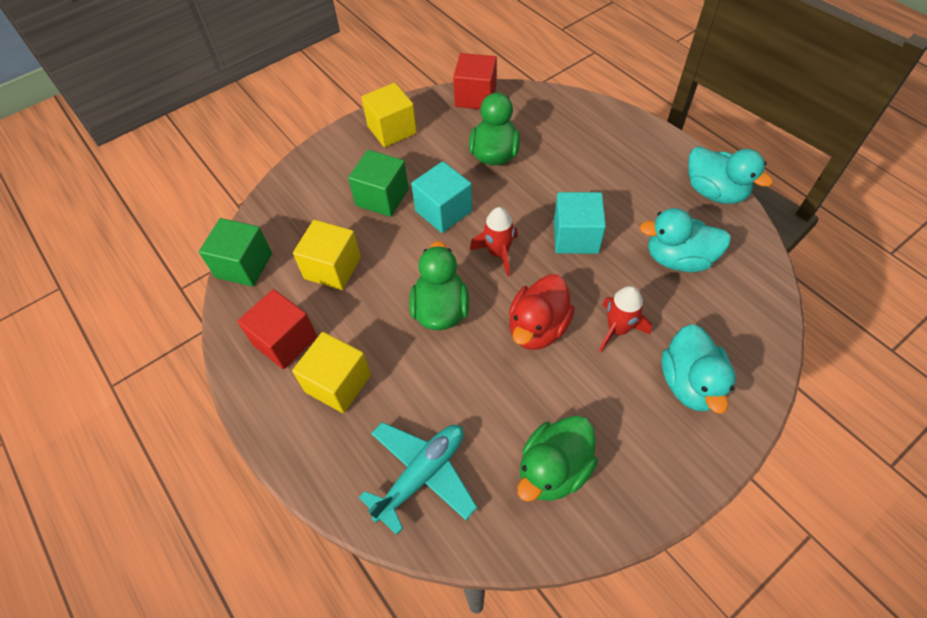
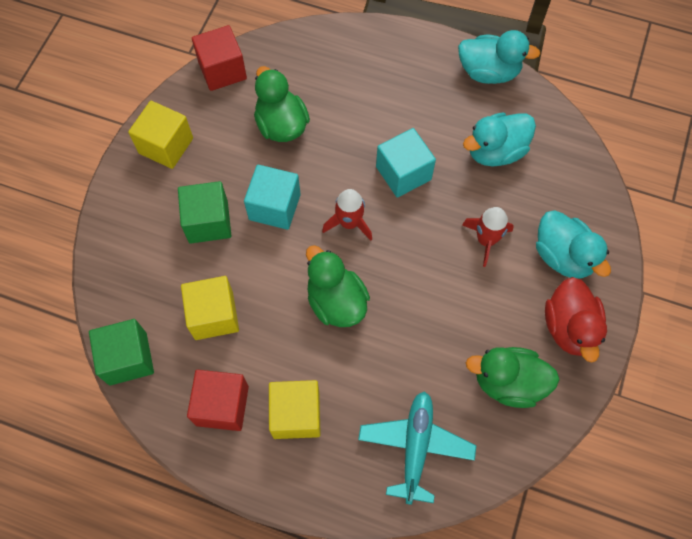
camera: 35 degrees left, 10 degrees up
(537, 328) = (424, 273): red duck -> red duck (569, 327)
(553, 469) = (508, 382): green duck -> green duck turned 90 degrees clockwise

